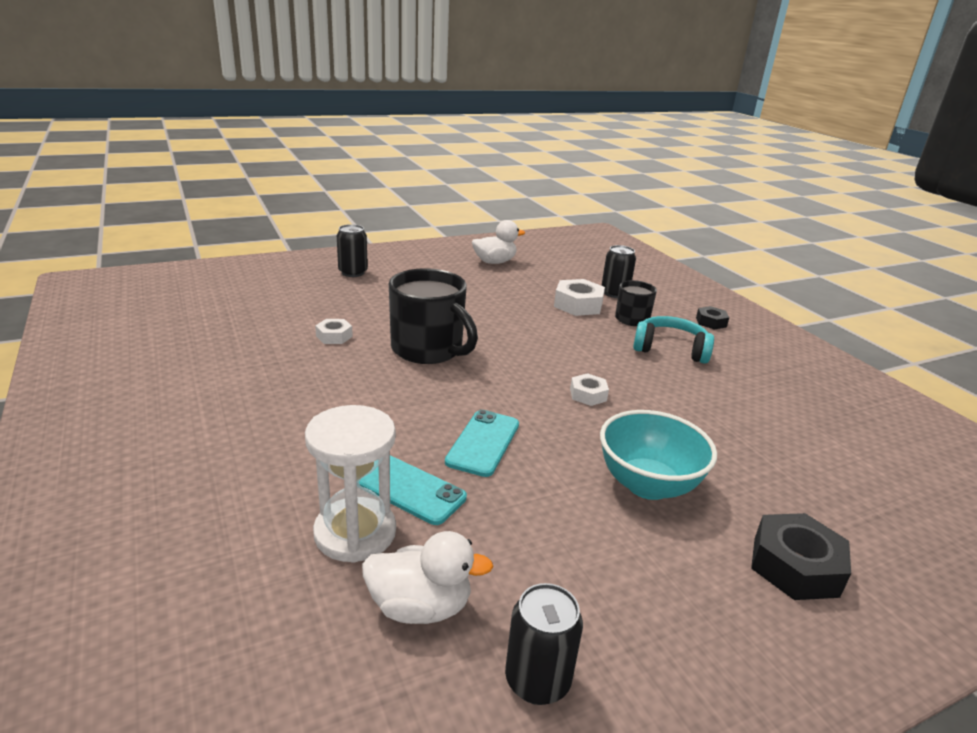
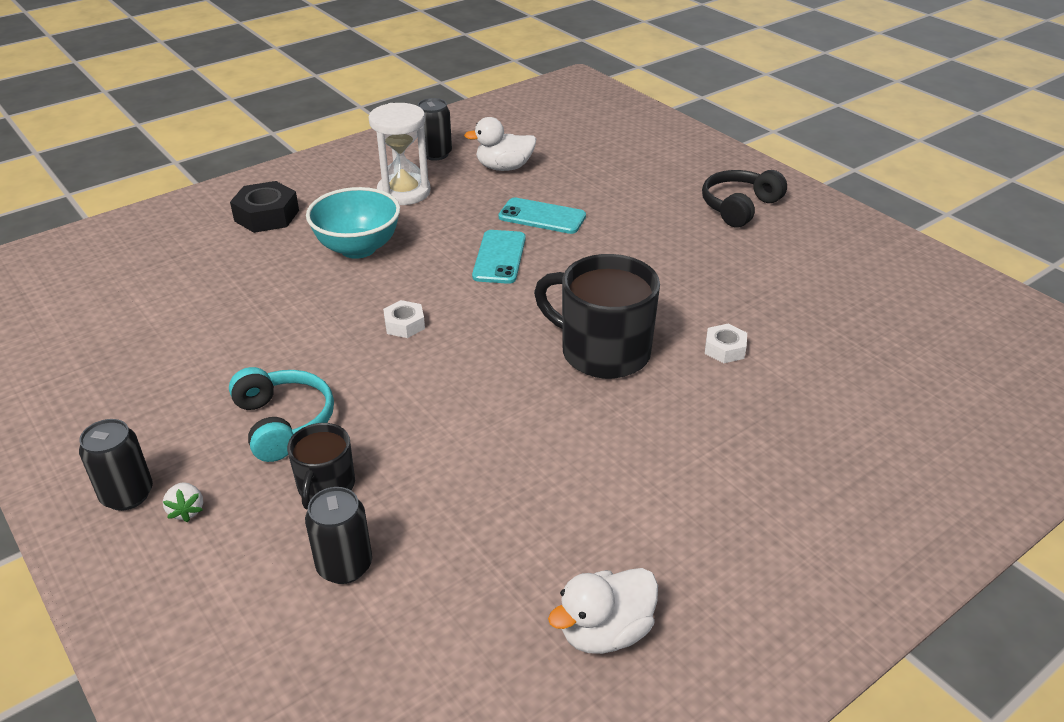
camera: 170 degrees right, 10 degrees up
(151, 456) = (739, 207): none -> black headphones
(353, 272) = (832, 504): black can -> black can (127, 495)
(355, 533) = (562, 190): white hourglass -> white hourglass (404, 192)
(578, 305) = (416, 504): white nut -> none
(670, 349) = (283, 423): turquoise headphones -> turquoise headphones turned 120 degrees counterclockwise
(711, 322) = (187, 510): black nut -> white strawberry

